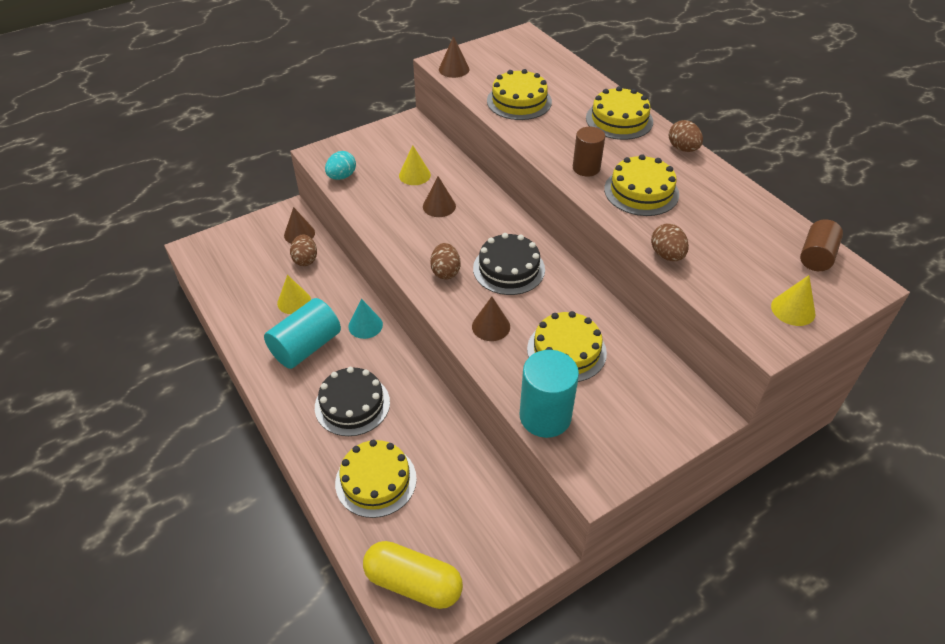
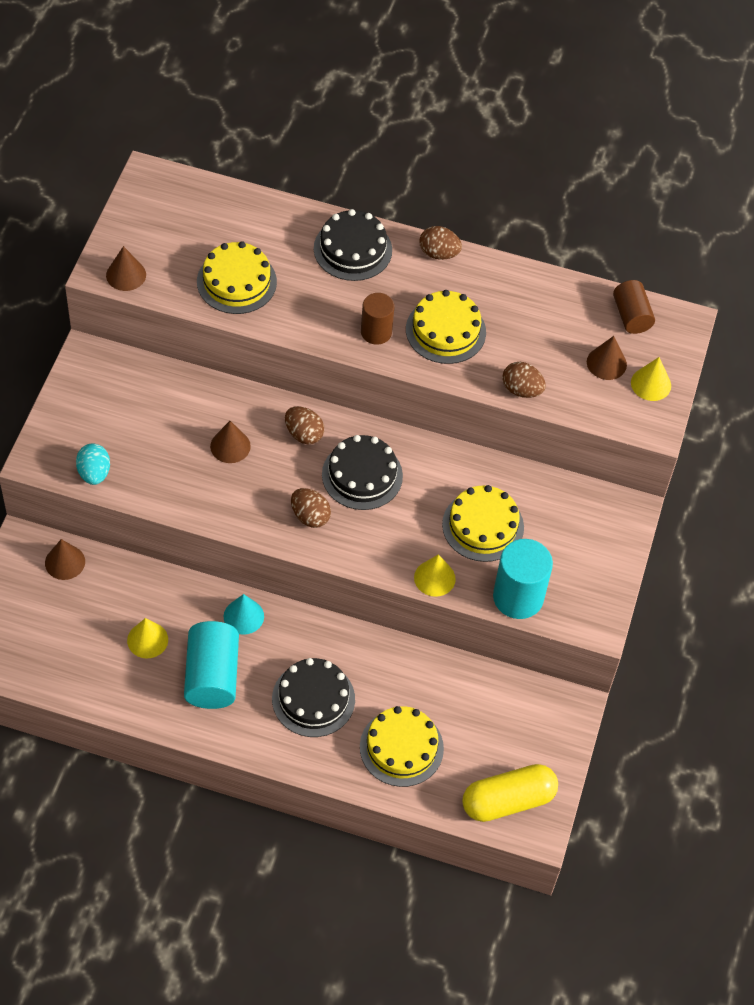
camera: 45 degrees left, 10 degrees up
(305, 260) = (106, 587): brown egg -> brown egg (304, 434)
(414, 175) = (167, 423): yellow cone -> yellow cone (434, 578)
(491, 326) = (402, 545): brown cone -> brown cone (606, 363)
(619, 120) = (352, 249): yellow cake -> black cake

